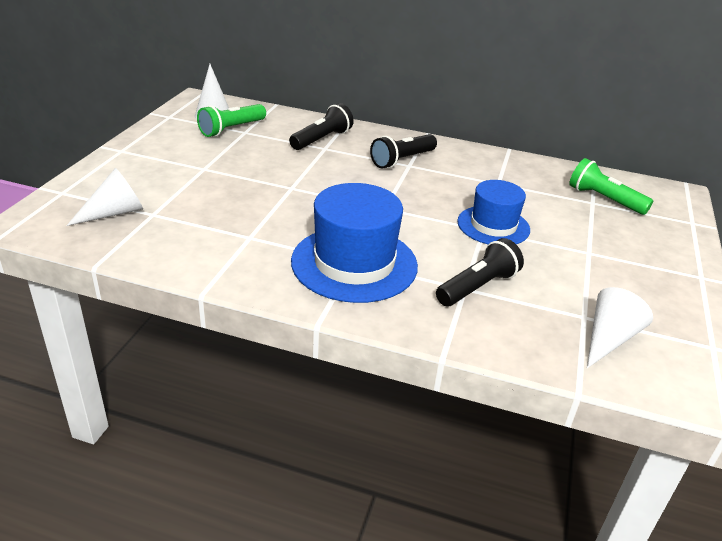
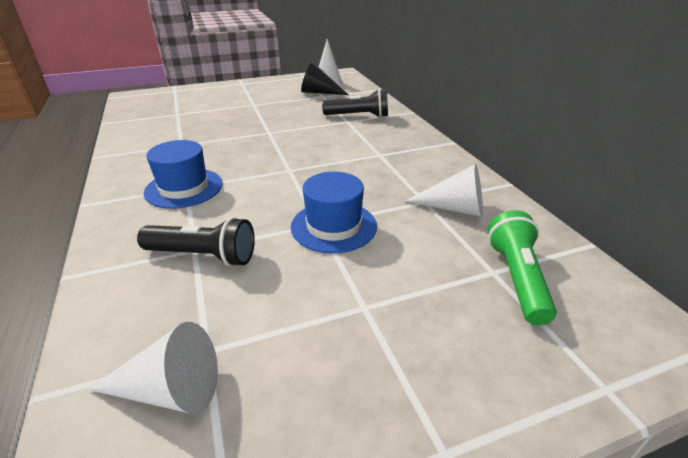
camera: 55 degrees right, 0 degrees up
(114, 213) = (166, 106): white cone -> white cone (454, 208)
(231, 129) = (319, 92): green flashlight -> black cone
(354, 263) = (184, 188): blue hat -> blue hat, size x0.64
(402, 160) = (382, 149): black flashlight -> none

